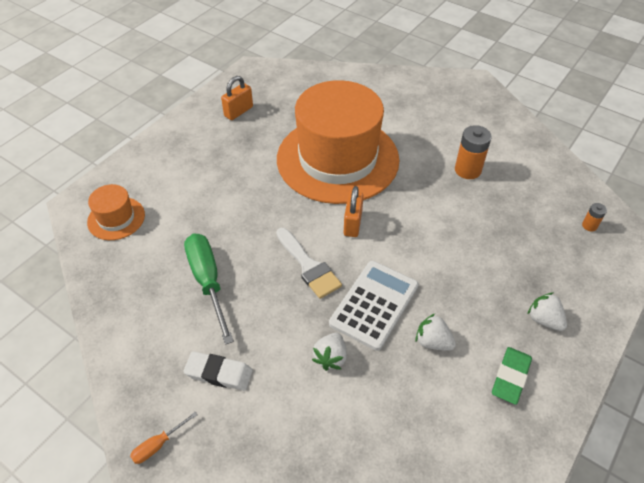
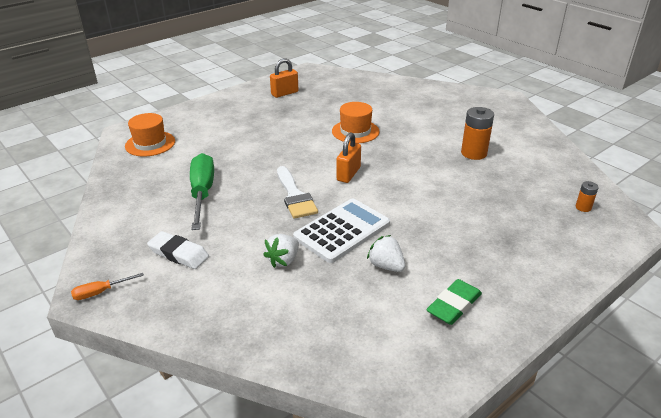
camera: 15 degrees right, 15 degrees down
(337, 159) = (355, 131): orange hat -> orange hat, size x0.42
(544, 320) = (507, 268): white strawberry -> none

